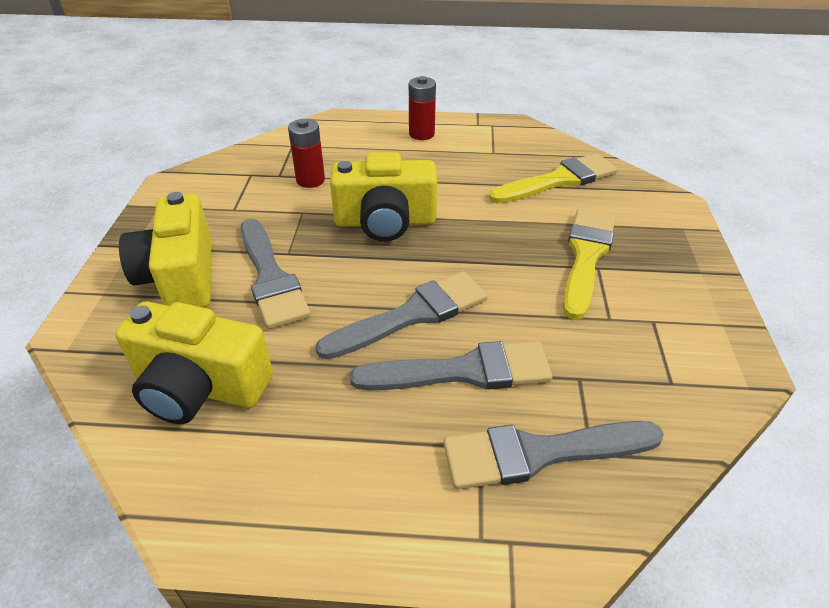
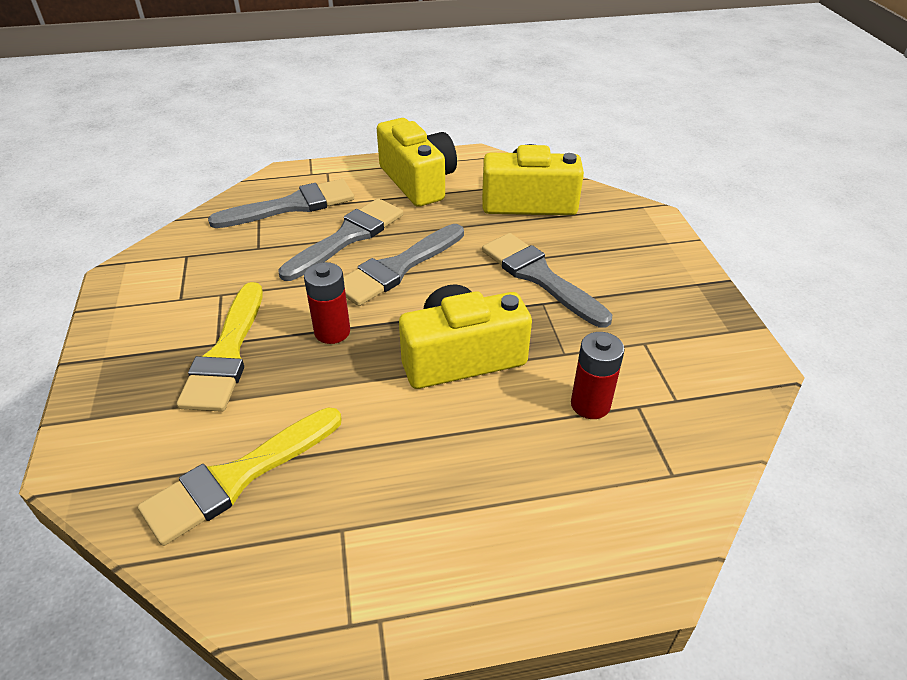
camera: 165 degrees right, 0 degrees up
(181, 276) = (620, 265): yellow camera -> yellow camera (418, 181)
(421, 134) = (477, 556): red battery -> red battery (332, 332)
(463, 371) = (347, 237): grey brush -> grey brush turned 150 degrees clockwise

